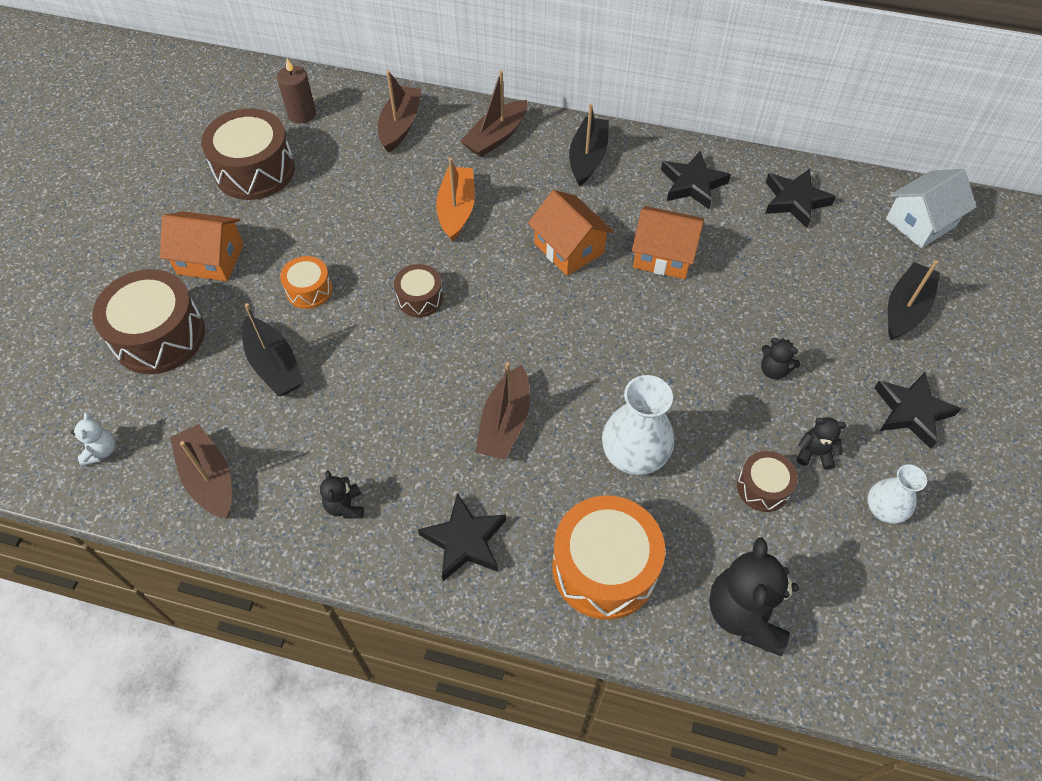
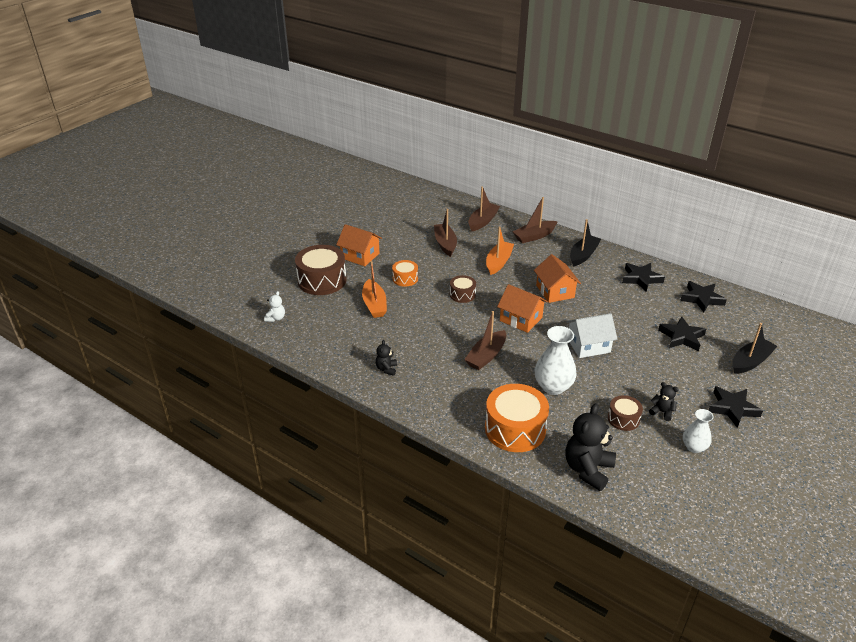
camera: 20 degrees right, 20 degrees down
(208, 478) = (323, 341): brown boat -> brown boat (445, 244)
(255, 170) = (397, 225): brown drum -> none
(274, 365) = (374, 305): black boat -> orange boat
(302, 114) = (432, 207): brown candle -> none
(464, 541) = (443, 398): black star -> black star (681, 337)
(663, 255) = (609, 306): orange house -> orange house (521, 319)
(773, 370) = (653, 370): black teddy bear -> none
(920, 222) = (779, 325): white house -> white house (588, 345)

